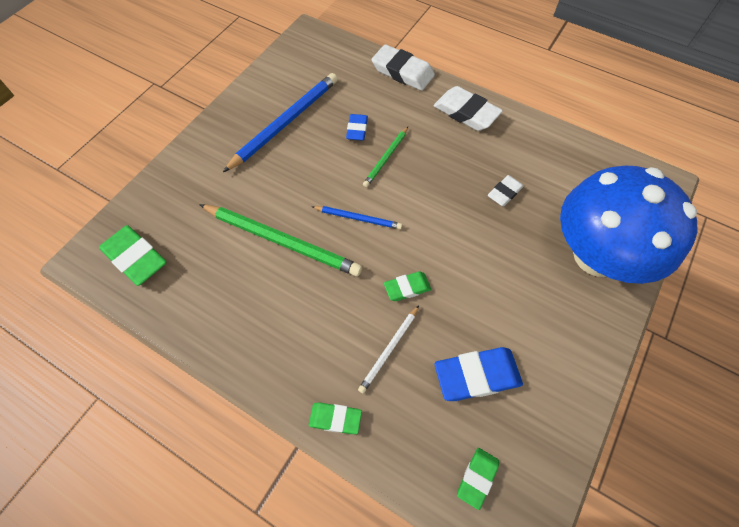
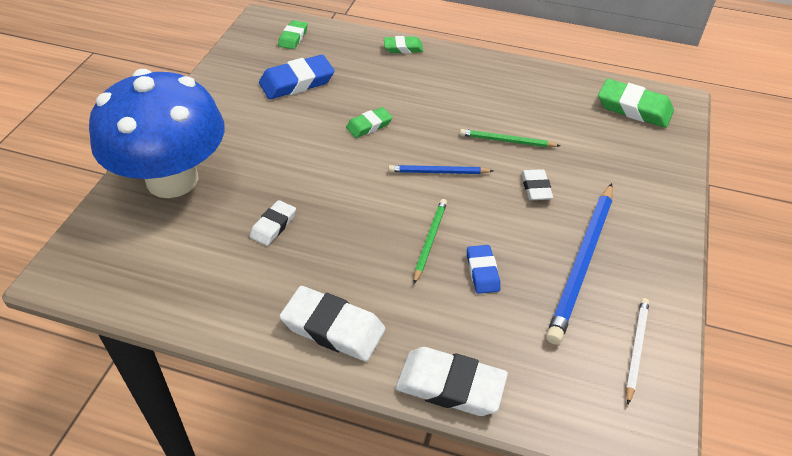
camera: 165 degrees right, 15 degrees down
(282, 241) = (507, 141): green pencil -> green pencil, size x0.52
(283, 187) = (536, 188): none -> white eraser
(389, 350) = (373, 86): white pencil -> white pencil (635, 349)

